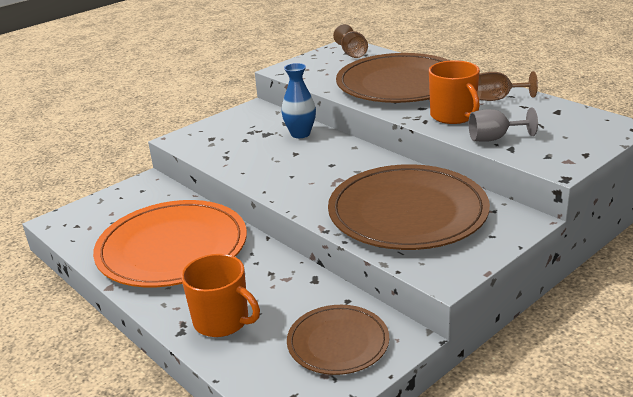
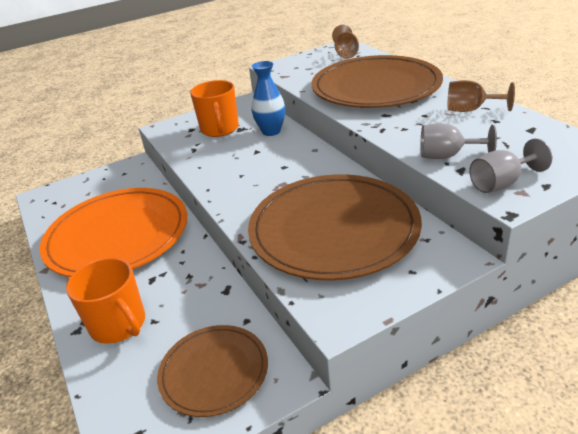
camera: 15 degrees right, 5 degrees up
(453, 116) = (414, 126): orange mug -> orange mug (220, 129)
(549, 156) = (501, 183): none -> grey goblet

